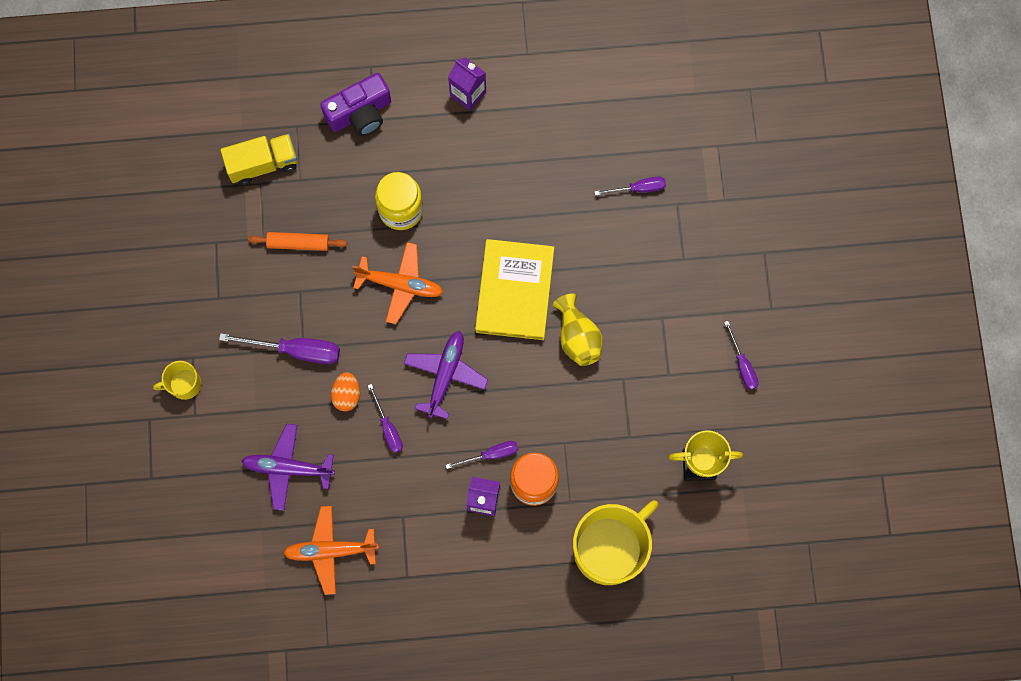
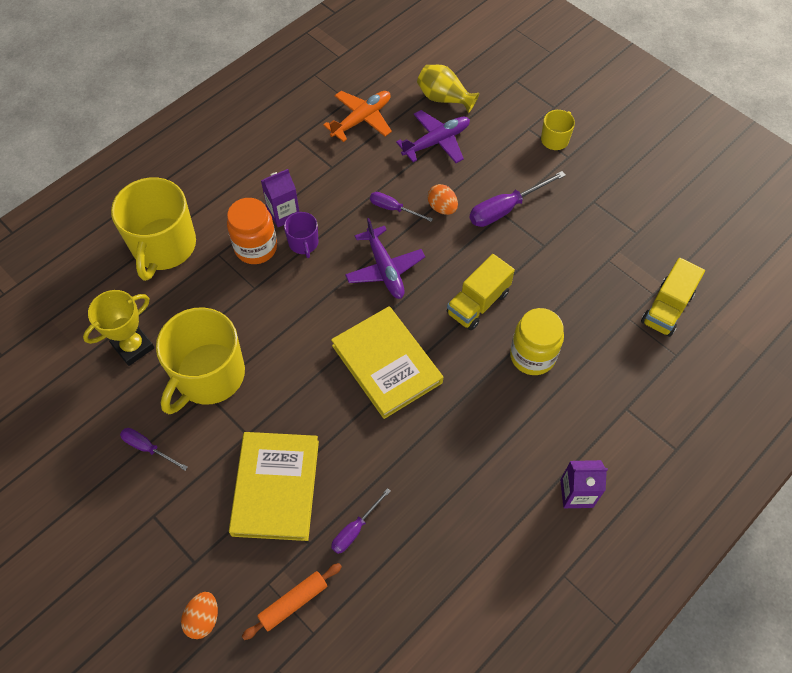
camera: 140 degrees right, 15 degrees down
(298, 243) = (580, 275): orange rolling pin -> orange rolling pin (293, 602)
(360, 113) = (641, 404): purple camera -> none
(400, 285) = (478, 303): orange plane -> yellow truck
(491, 454) = (303, 243): purple screwdriver -> purple mug
(577, 337) = (306, 367): yellow vase -> yellow vase (444, 98)
(657, 390) = (209, 376): none -> yellow mug
(670, 261) = (276, 487): none -> yellow book
(783, 210) = (203, 618): none -> orange egg

